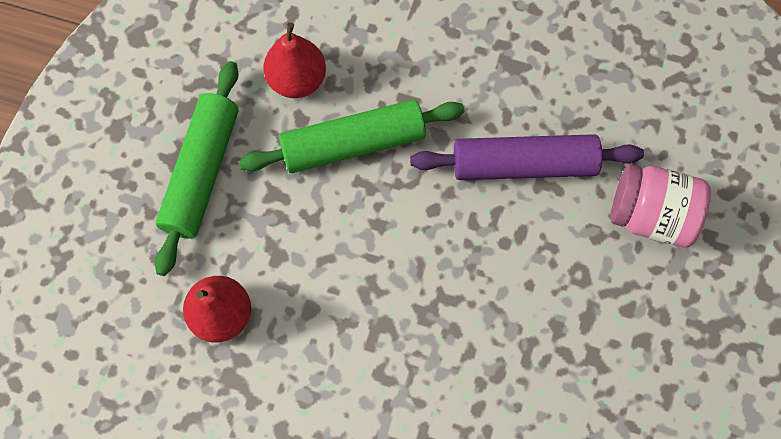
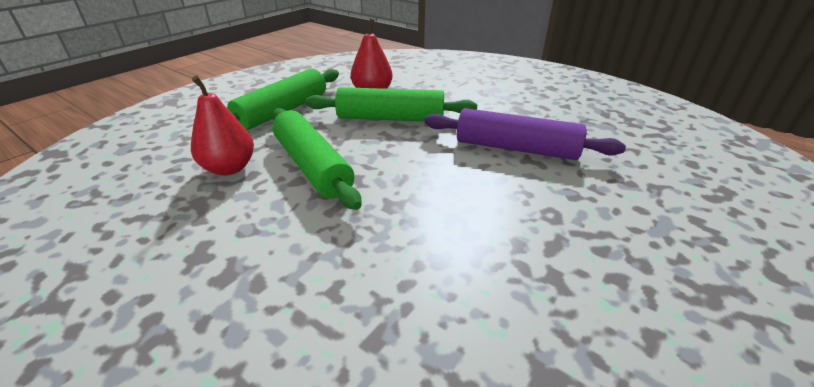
camera: 20 degrees right, 35 degrees down
(311, 279) = (312, 166): none -> green rolling pin
(651, 215) = (631, 195): pink jar -> none

